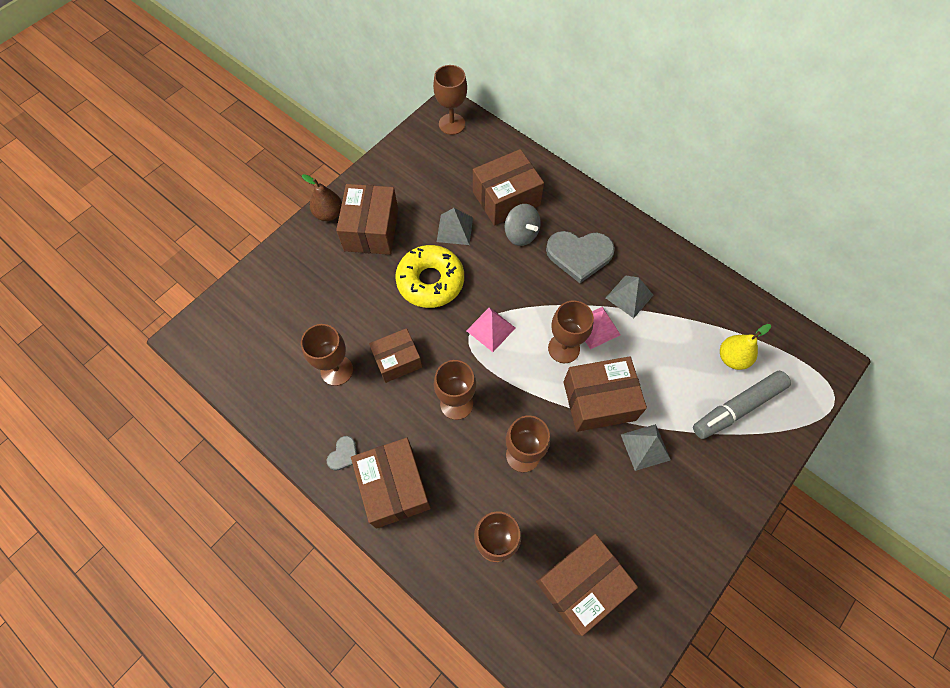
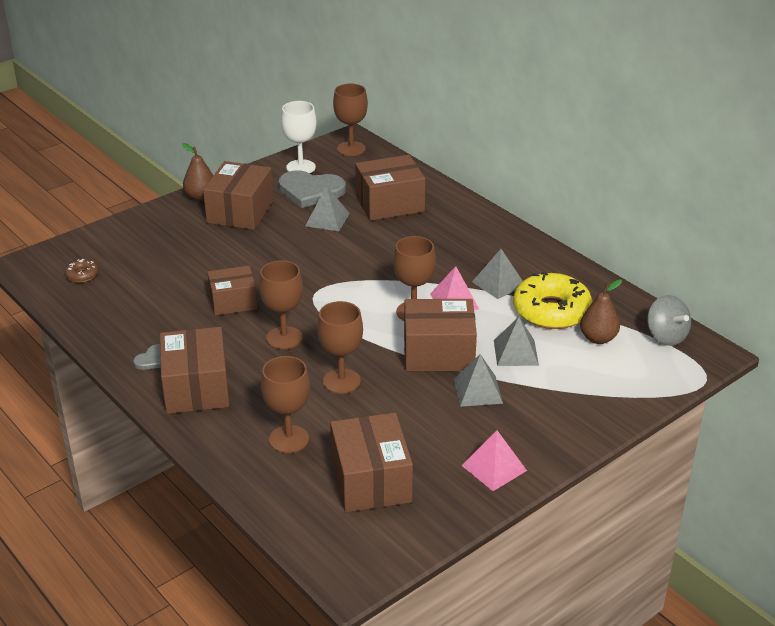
camera: 10 degrees right, 30 degrees down
(245, 345) = (82, 275): none -> brown donut
(337, 370) = (168, 302): brown goblet -> none
(412, 157) = (301, 167): none -> white goblet
(430, 281) = (288, 252): yellow donut -> yellow donut (551, 311)
(490, 329) = (340, 290): pink pyramid -> pink pyramid (494, 468)
(521, 234) = (396, 229): grey spinning top -> grey spinning top (666, 336)
(579, 255) = (454, 249): grey heart -> grey heart (310, 191)
(581, 585) = (371, 480): brown box -> brown box turned 75 degrees counterclockwise
(666, 389) = (515, 352): none -> grey pyramid
(732, 358) = (598, 338): yellow pear -> brown pear
(737, 408) = (592, 374): grey marker -> none

